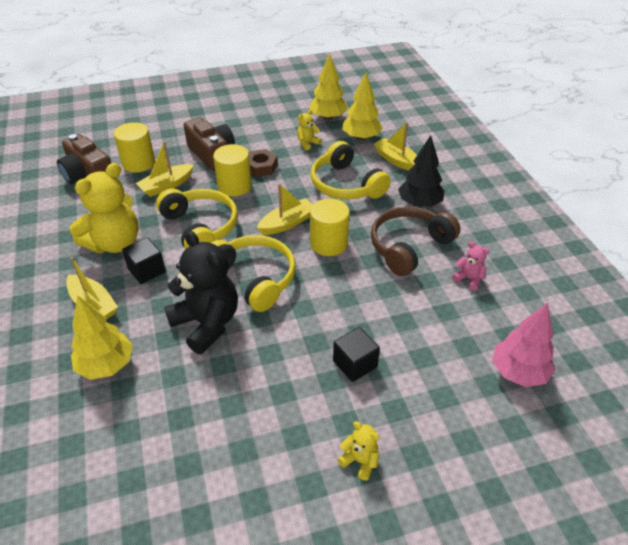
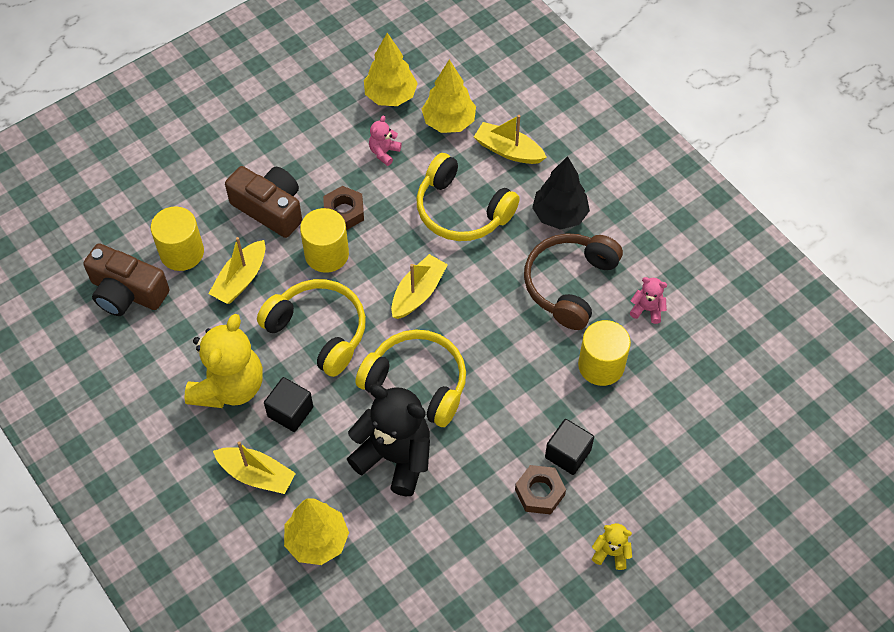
camera: 20 degrees left, 15 degrees up
(307, 143) = (384, 152): yellow teddy bear -> pink teddy bear
(315, 387) = (539, 492): none -> brown nut
(329, 243) = (478, 308): yellow cylinder -> yellow cylinder (601, 365)
(518, 372) = (726, 410): pink tree -> none

